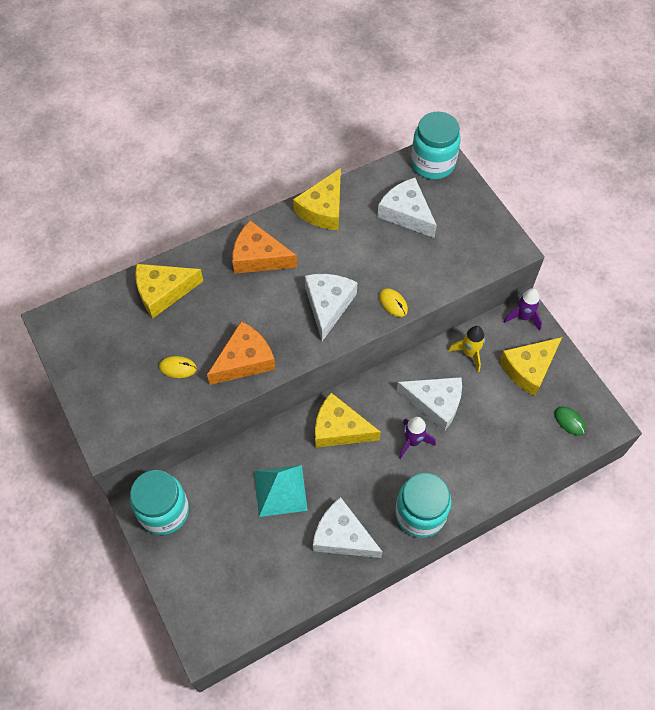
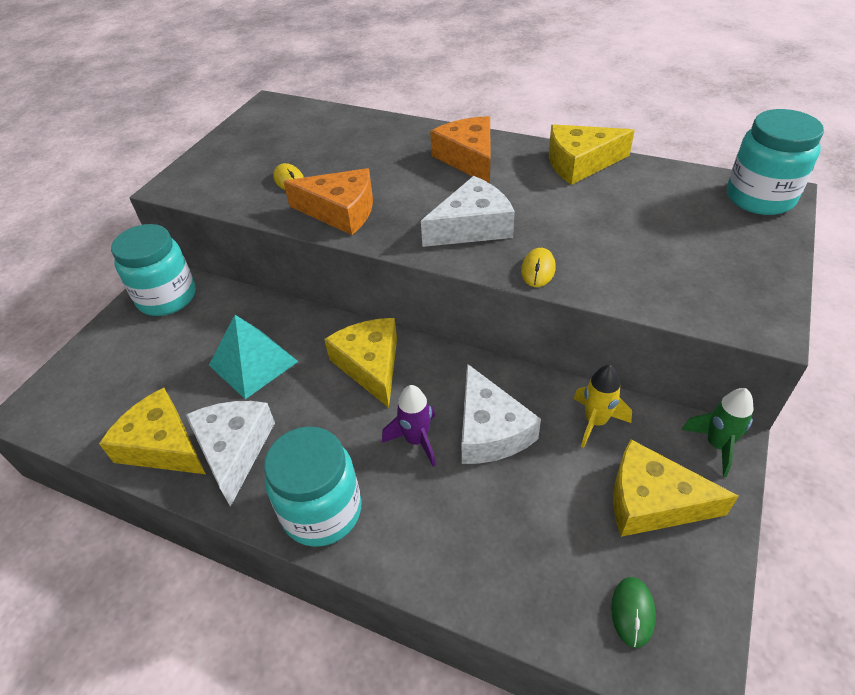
camera: 55 degrees right, 15 degrees down
(163, 292) = (362, 133): yellow cheese -> yellow cheese (162, 445)
(406, 213) = (666, 215): white cheese -> none
(523, 317) = (717, 445): purple rocket -> green rocket

